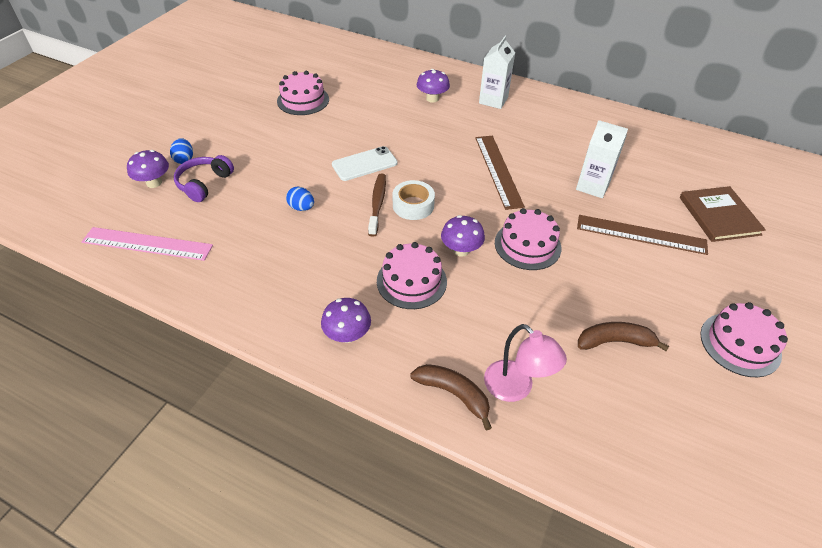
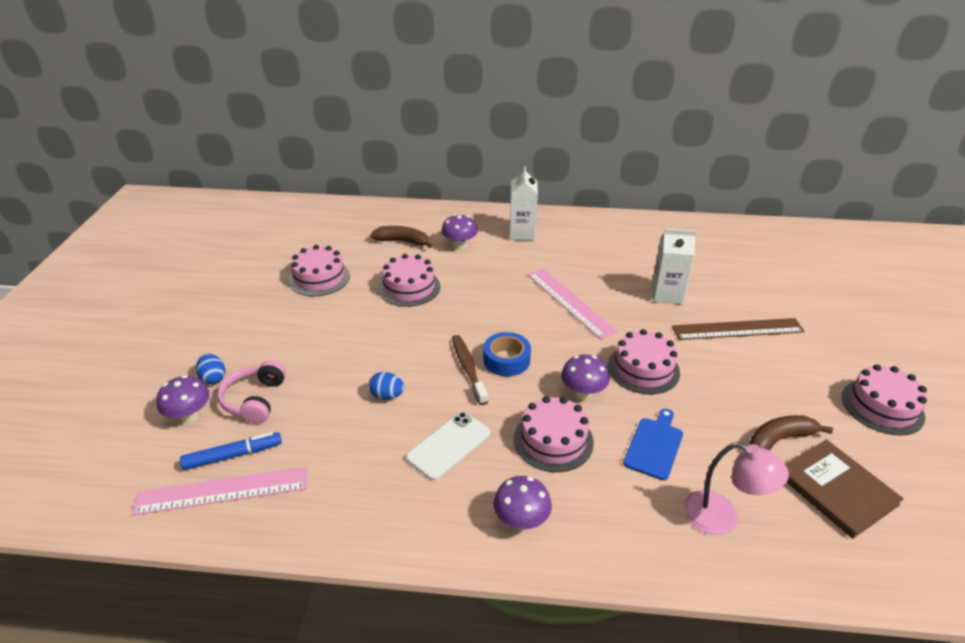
camera: 20 degrees left, 10 degrees down
(168, 220) = (233, 455): none -> blue marker
(204, 184) = (255, 400): purple headphones -> pink headphones
(364, 164) = (429, 330): white phone -> white phone (449, 445)
(369, 125) = (409, 287): none -> pink cake
(413, 205) = (506, 360): white tape -> blue tape
(453, 394) = (667, 546): brown banana -> brown banana (402, 241)
(495, 312) = (654, 446): none -> blue cutting board
(498, 170) = (569, 302): brown ruler -> pink ruler
(719, 216) = (790, 293): brown book -> brown book (836, 489)

